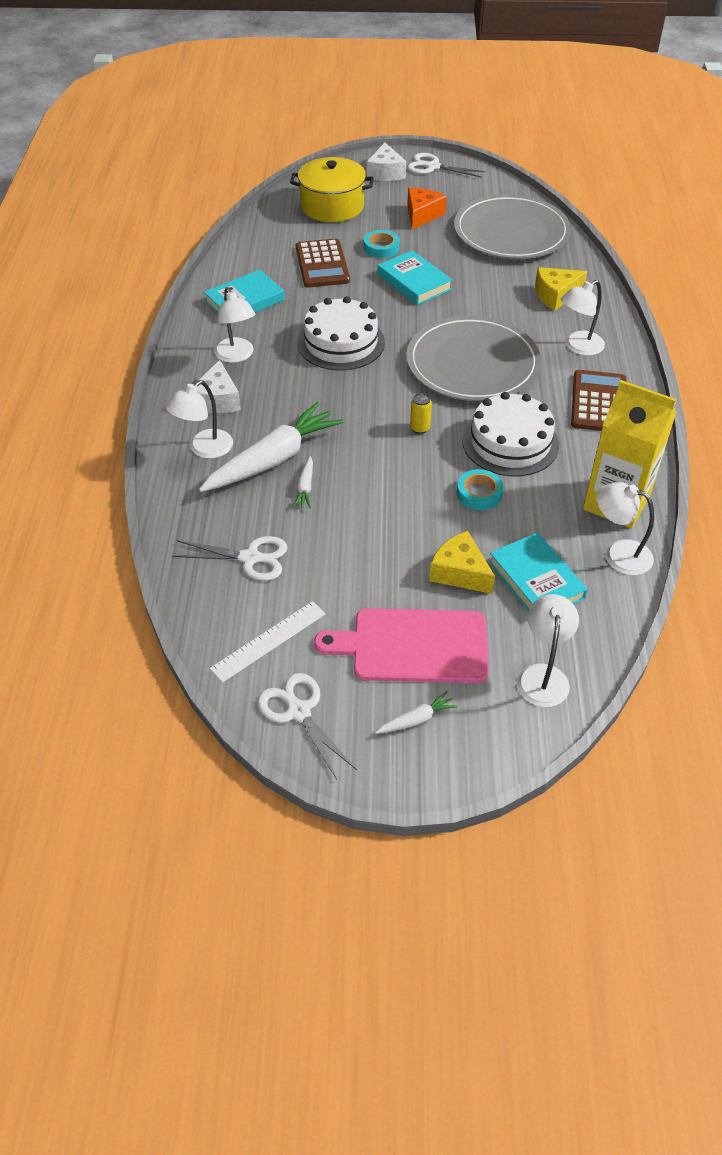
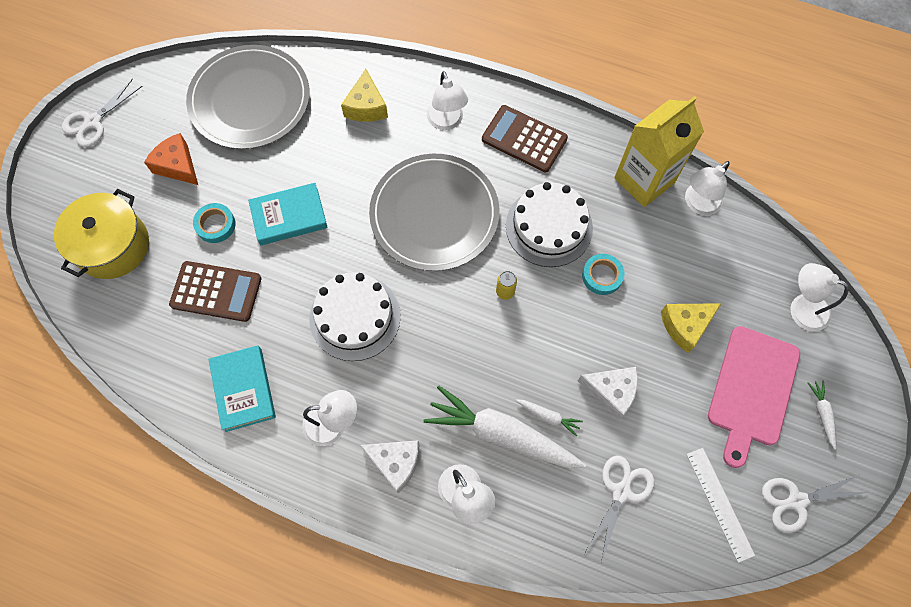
camera: 70 degrees left, 20 degrees up
(273, 459) = (501, 433): white carrot -> white carrot turned 45 degrees counterclockwise
(385, 173) = (77, 171): white cheese -> white cheese (611, 391)
(536, 580) = (708, 273): turquoise book -> none

